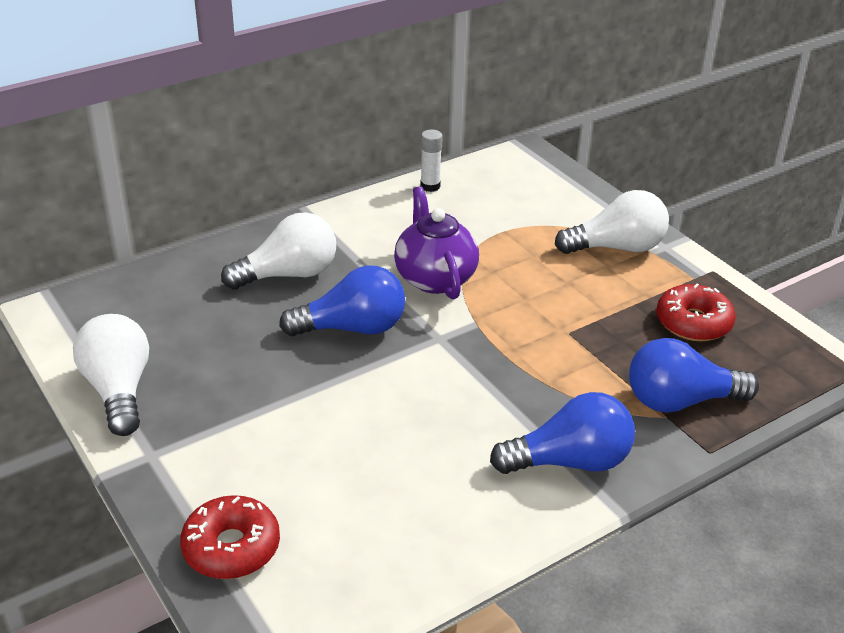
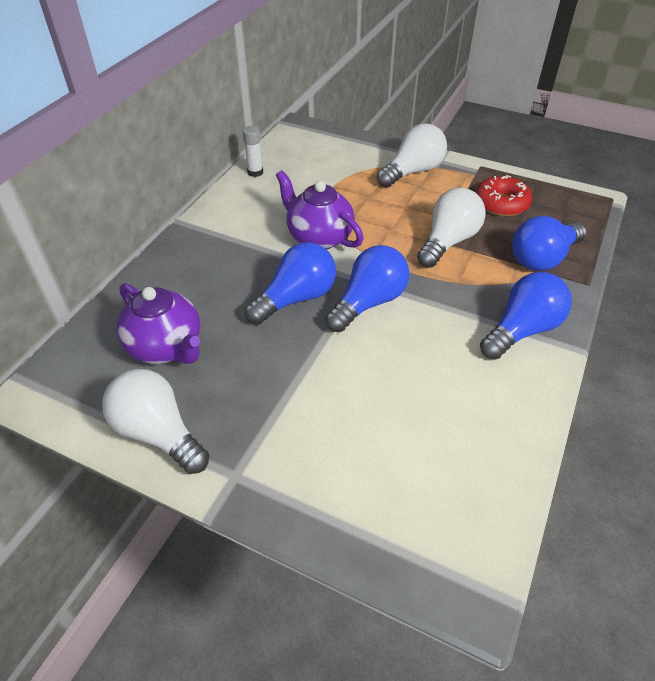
camera: 30 degrees left, 10 degrees up
(189, 321) = (166, 347): none -> purple teapot
(231, 547) = (367, 519): red donut -> none
(288, 274) = (212, 277): white light bulb -> white light bulb (448, 242)
(424, 363) = (369, 302): none -> blue light bulb

